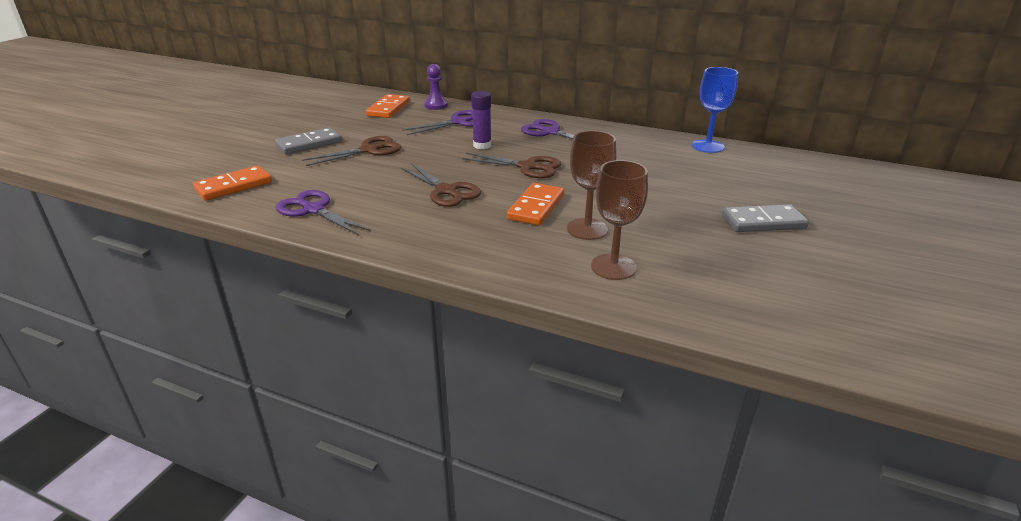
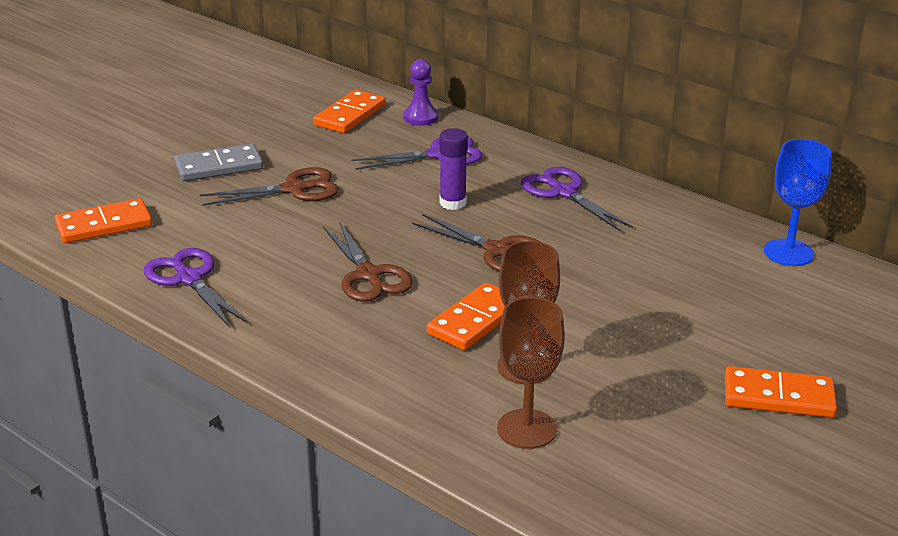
camera: 15 degrees right, 0 degrees up
(763, 222) = (778, 396): grey domino -> orange domino

